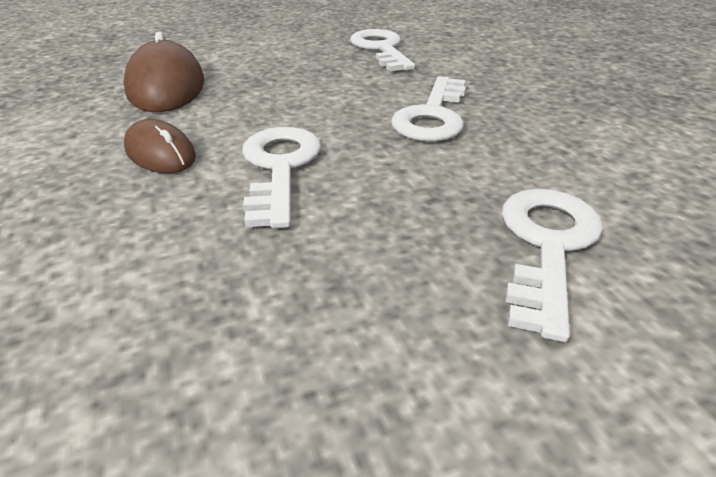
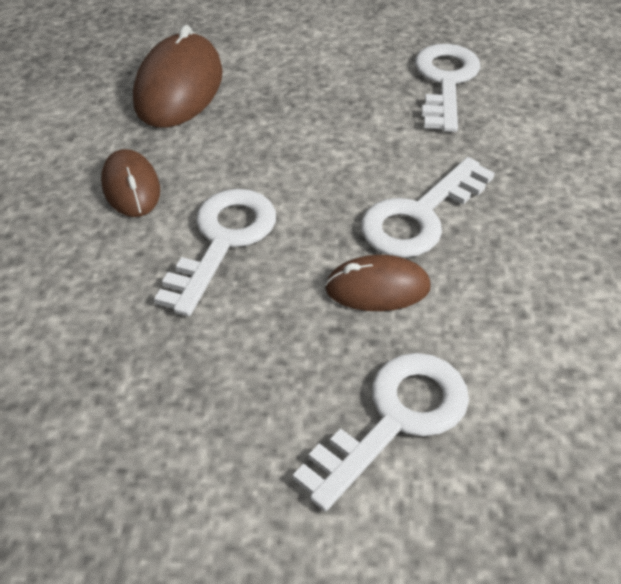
camera: 25 degrees right, 10 degrees up
(442, 163) = (377, 288): none -> brown mouse

